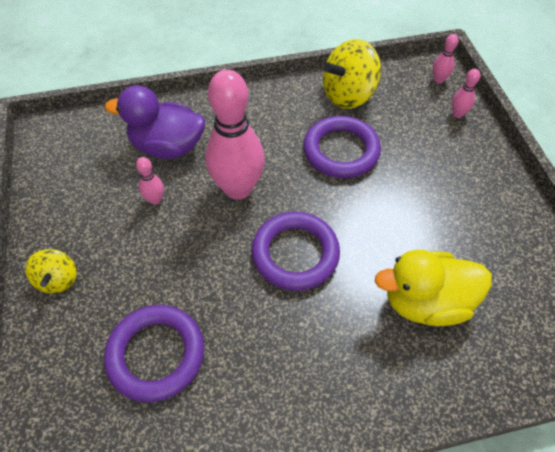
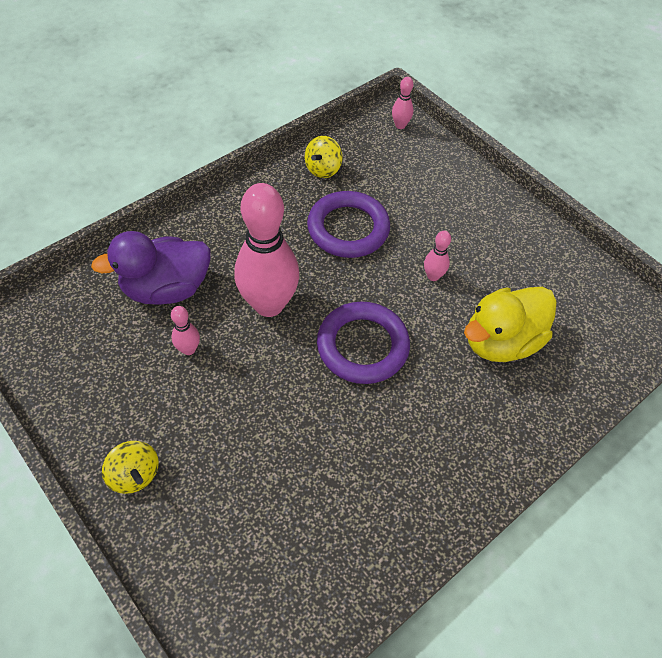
camera: 30 degrees left, 0 degrees up
(156, 354) = (286, 499): purple ring -> none
(348, 95) = (323, 169): yellow spinning top -> yellow spinning top, size x0.57
(458, 114) = (435, 154): pink bowling pin -> pink bowling pin (433, 276)

